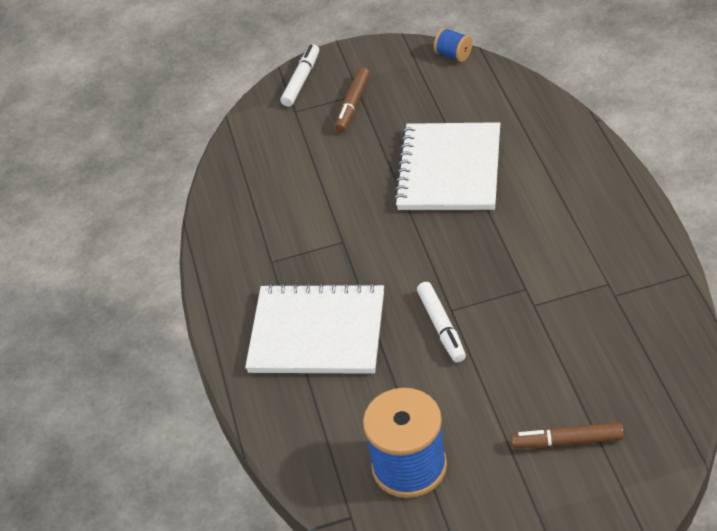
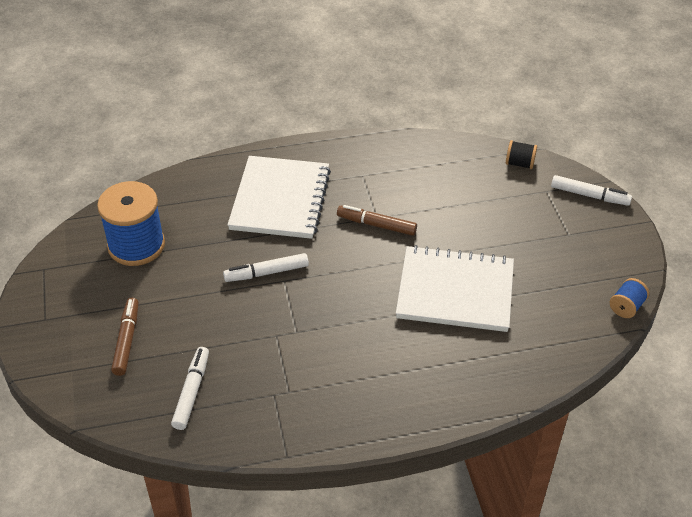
camera: 85 degrees right, 0 degrees up
(251, 132) = (519, 163): none -> black spool
(353, 105) = (552, 229): brown marker -> brown marker (376, 225)
(628, 364) = (192, 392): none -> white marker

